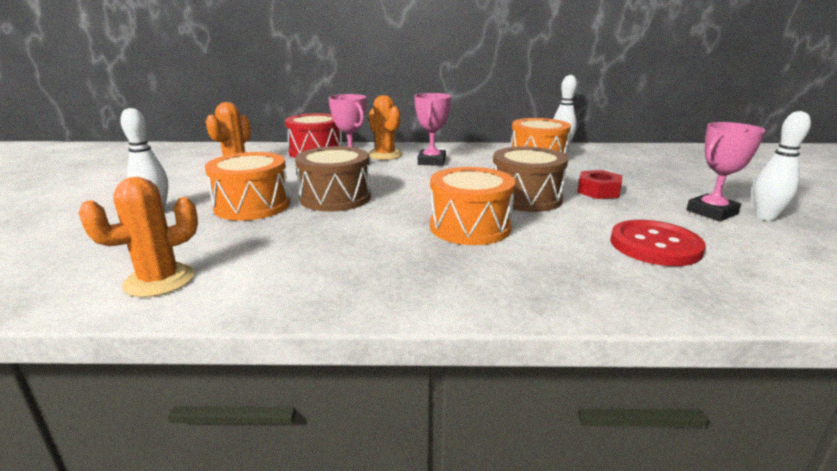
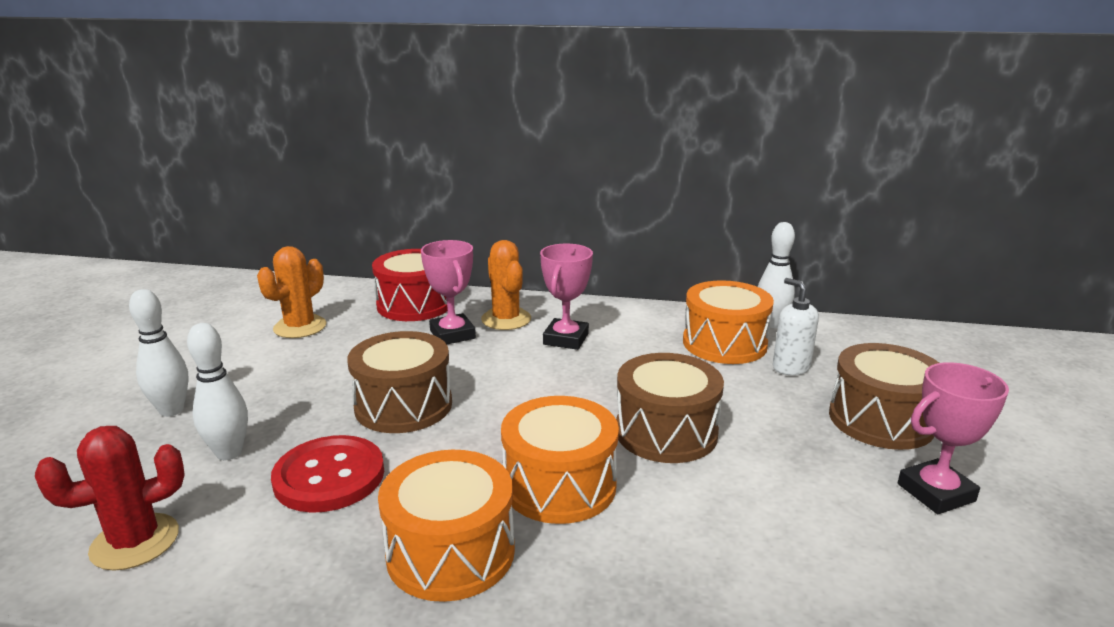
camera: 10 degrees right, 0 degrees up
(159, 280) = (135, 542): orange cactus -> red cactus
(252, 206) = (292, 411): orange drum -> orange drum (451, 552)
(585, 166) = (790, 367): none -> white soap dispenser
(598, 191) = (781, 427): red nut -> none
(655, 245) = (808, 555): red button -> red button (329, 476)
(656, 184) = (881, 420): none -> brown drum
(765, 217) = (1018, 512): white bowling pin -> white bowling pin (229, 453)

